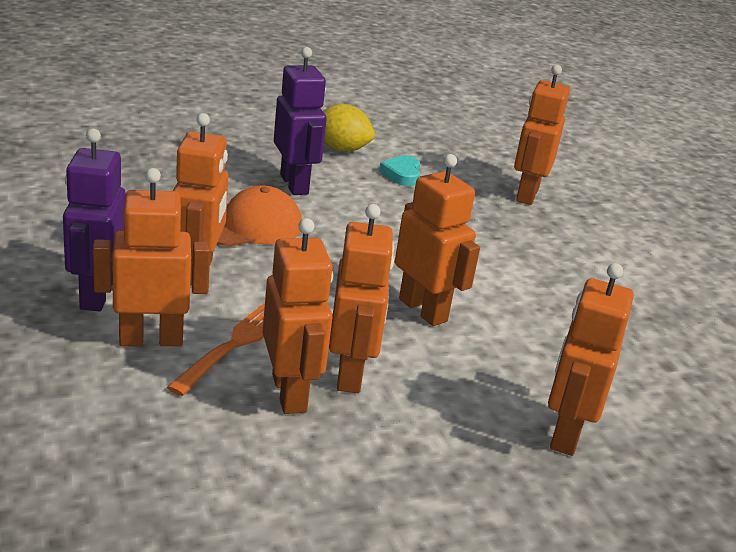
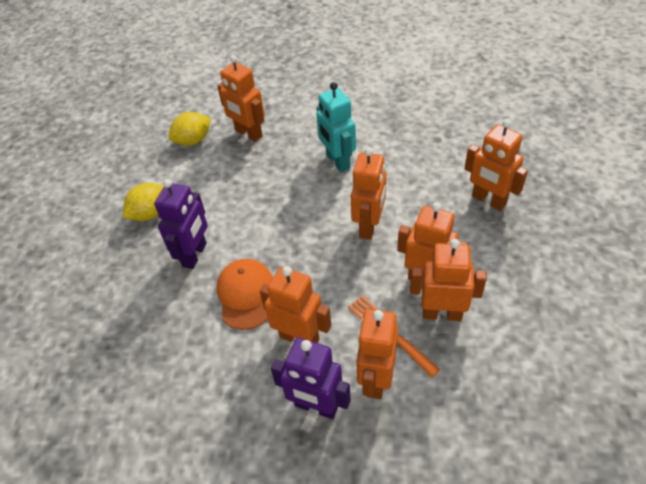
camera: 60 degrees left, 20 degrees up
(294, 184) = (195, 255): purple robot -> purple robot turned 105 degrees clockwise
(402, 174) = (201, 189): turquoise heart -> none
(423, 310) = (369, 226): orange robot -> orange robot turned 120 degrees clockwise
(480, 159) = (193, 141): none -> yellow lemon
(532, 270) = (337, 161): none -> turquoise robot

